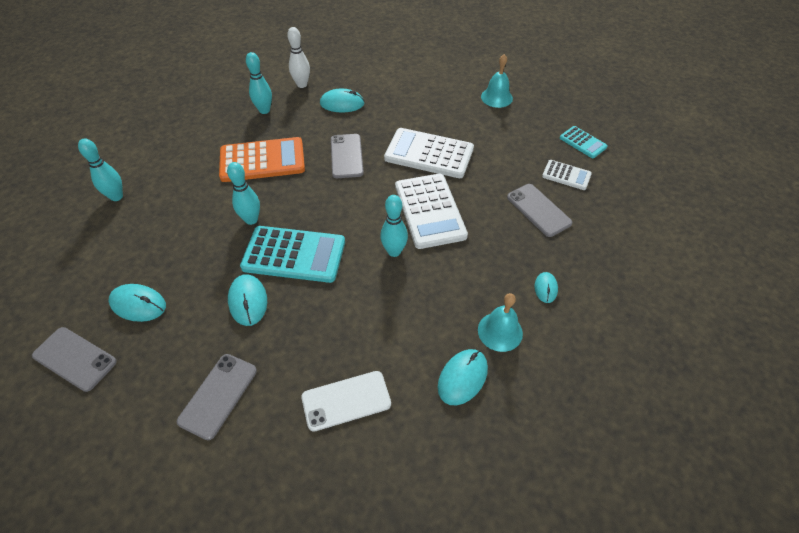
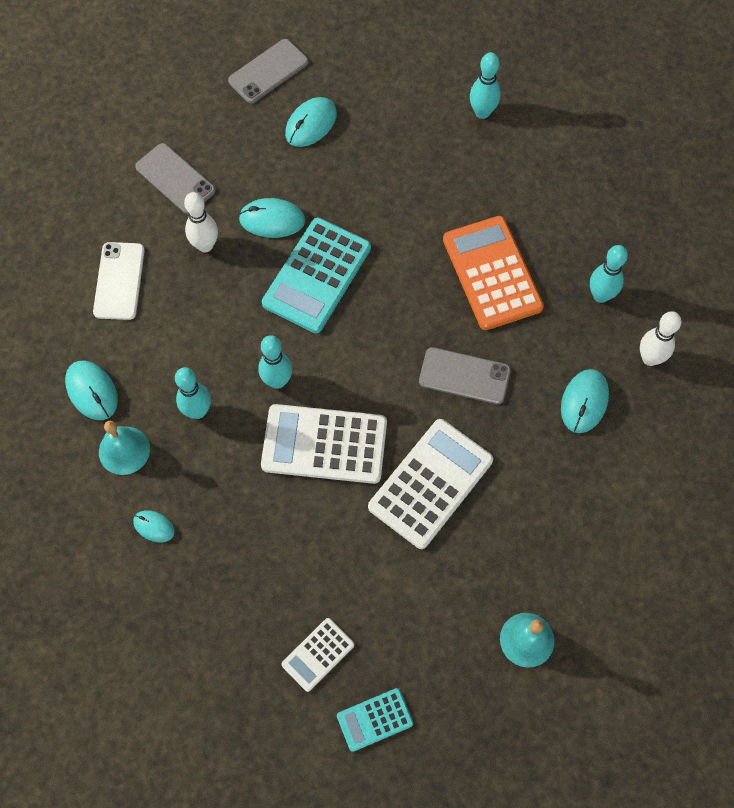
camera: 110 degrees right, 15 degrees up
(251, 220) = (389, 243): turquoise bowling pin -> turquoise bowling pin (197, 411)
(262, 160) = (492, 273): orange calculator -> orange calculator turned 150 degrees clockwise
(287, 342) = (205, 245): none -> white bowling pin
(538, 210) = (271, 581): grey phone -> none

